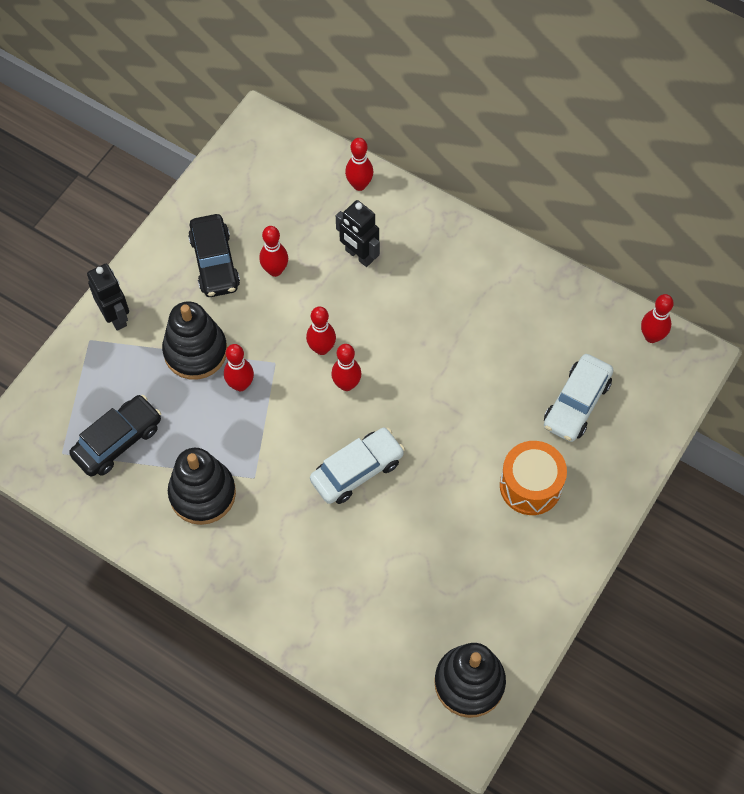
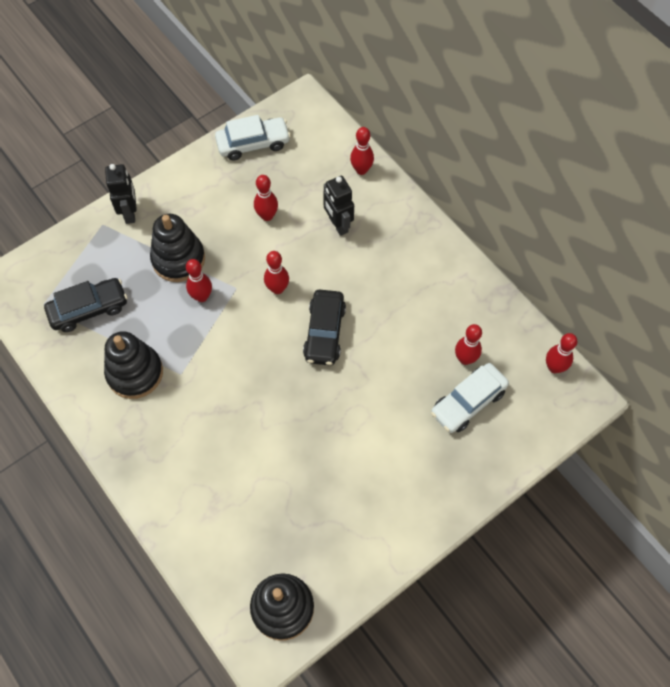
camera: 20 degrees right, 0 degrees up
(214, 262) = (223, 195): black car -> black car (324, 332)
(346, 384) = (285, 324): red bowling pin -> red bowling pin (465, 359)
(357, 470) = (264, 396): white car -> white car (253, 143)
(530, 486) = (401, 458): orange drum -> none

